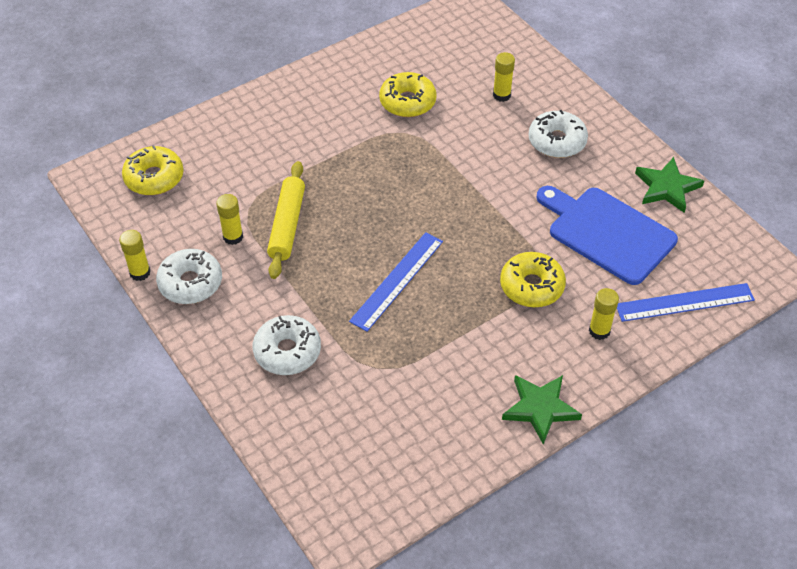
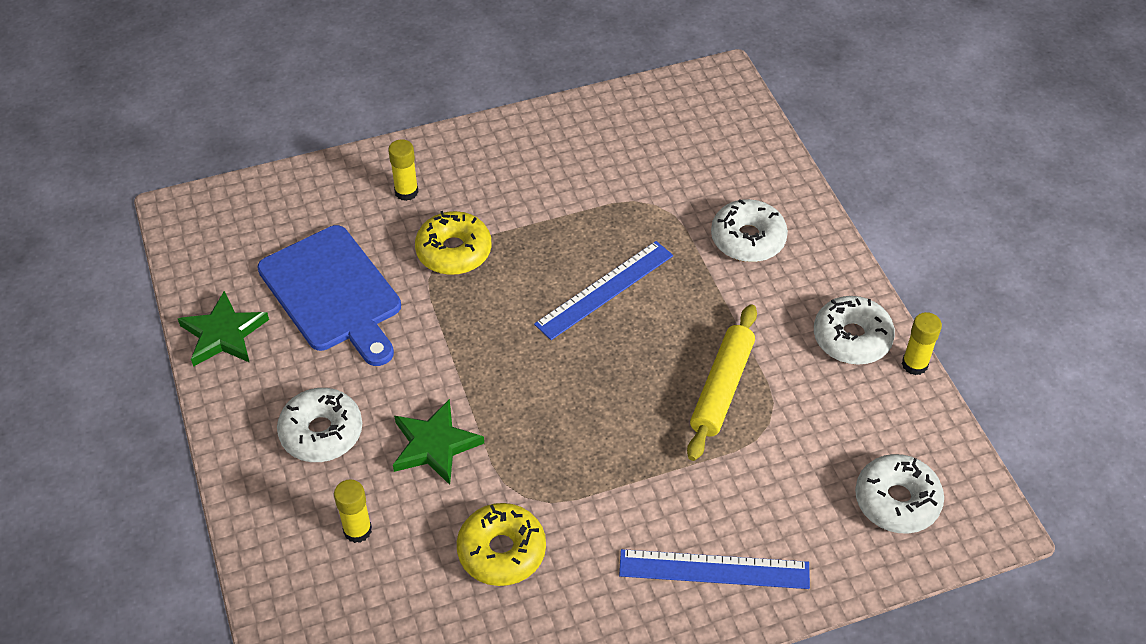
camera: 165 degrees left, 0 degrees up
(154, 178) = (897, 501): yellow donut -> white donut
(233, 237) = (794, 387): yellow glue stick -> none
(540, 408) = (504, 137): green star -> green star (434, 445)
(684, 302) = (298, 200): blue ruler -> blue ruler (714, 569)

